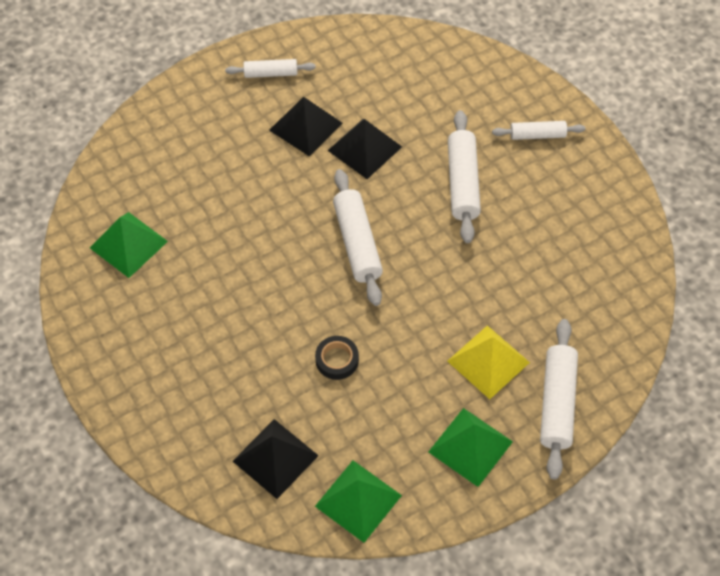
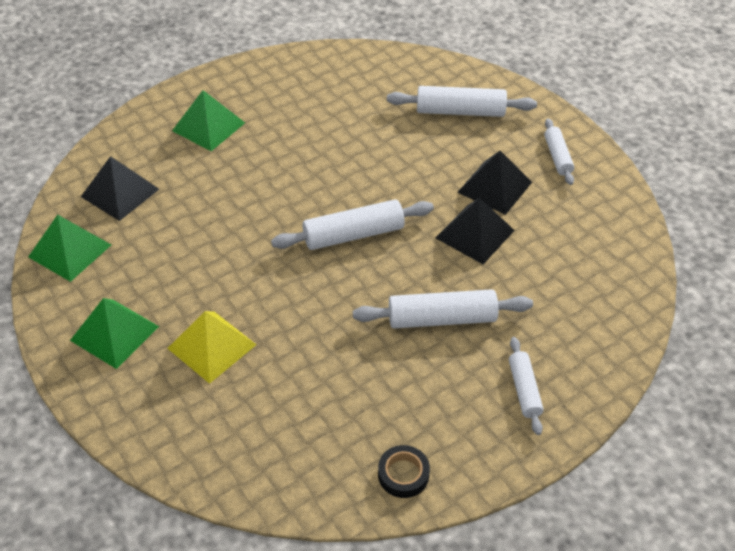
camera: 85 degrees right, 10 degrees down
(128, 244) = (340, 84): green pyramid -> green pyramid (208, 126)
(337, 360) = (218, 227): black tape -> black tape (403, 474)
(557, 403) = (157, 408): white rolling pin -> white rolling pin (460, 111)

